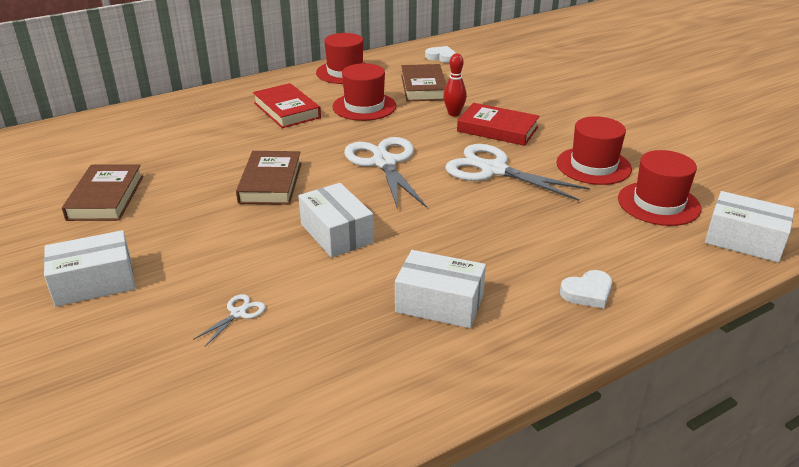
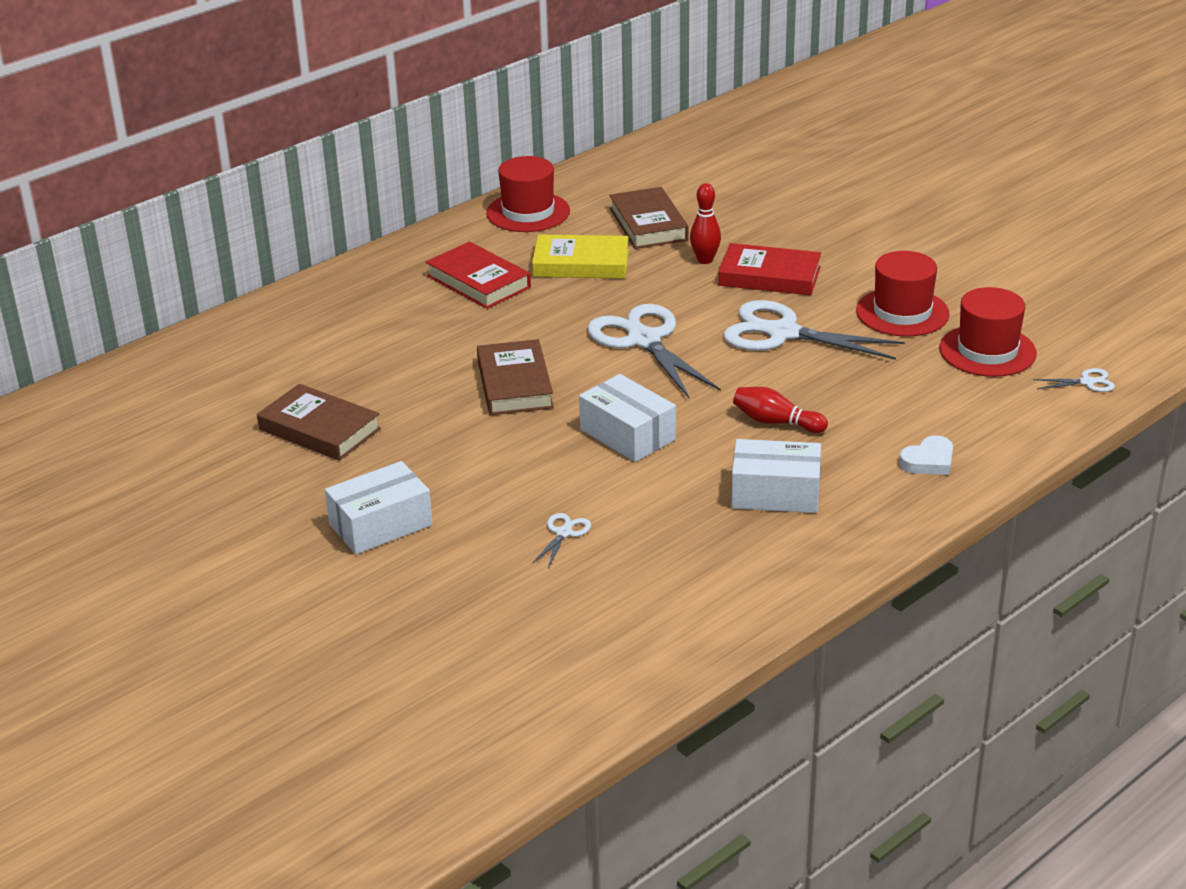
camera: 10 degrees left, 0 degrees up
(106, 198) = (319, 429): brown book -> brown book turned 45 degrees counterclockwise
(364, 106) = (581, 263): red hat -> yellow book
(441, 57) = (653, 171): white heart -> none
(463, 239) = (776, 422): none -> red bowling pin
(744, 240) = (1087, 382): white box -> white scissors

